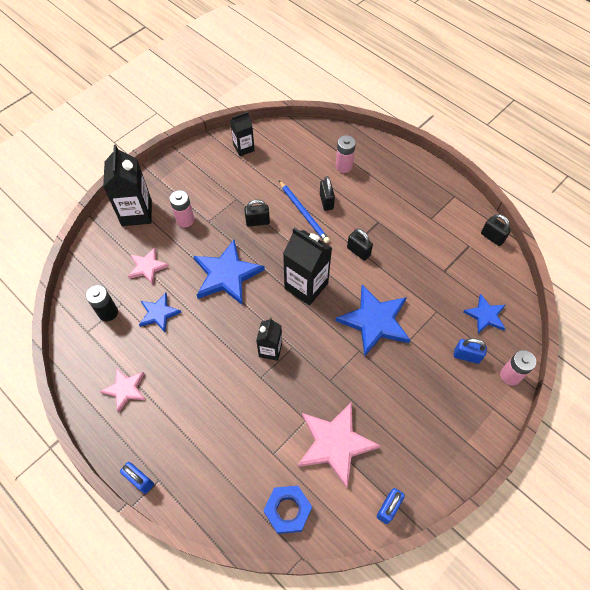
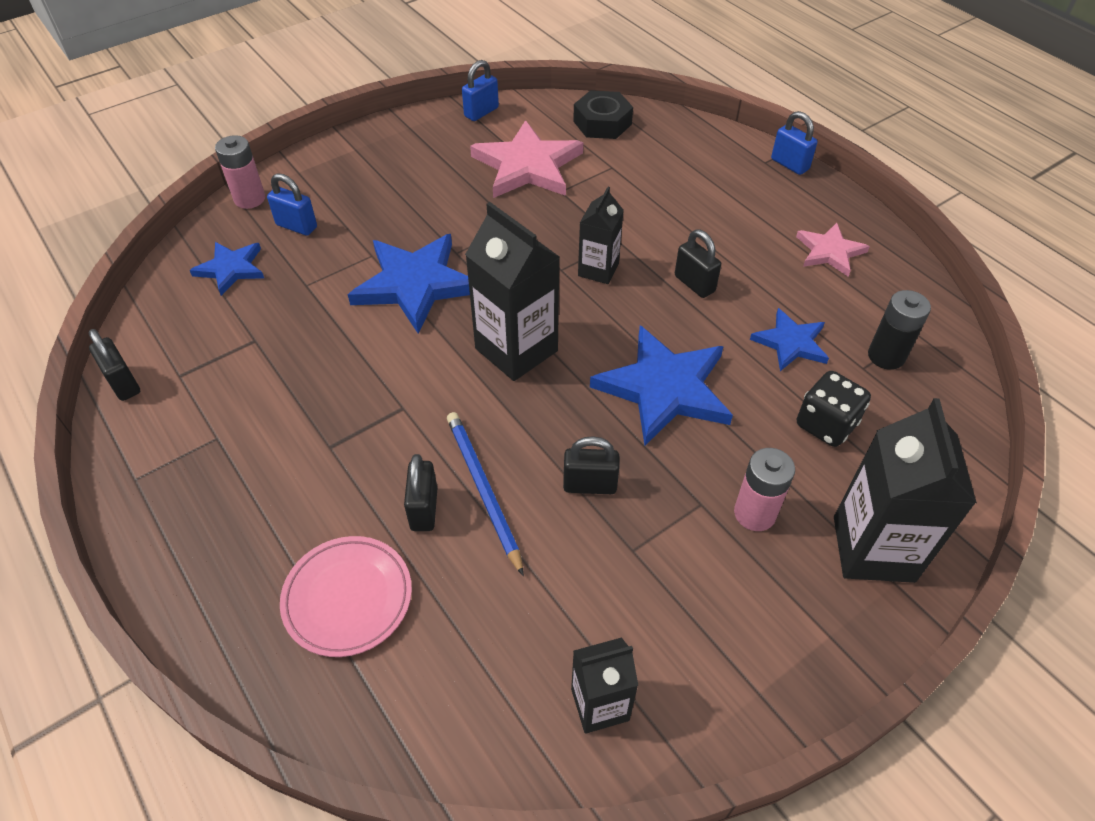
camera: 170 degrees left, 10 degrees down
(147, 267) = (826, 424): pink star -> black dice
(287, 510) = (602, 123): blue nut -> black nut
(343, 166) = (348, 598): pink battery -> pink plate
(358, 251) = (396, 394): black padlock -> black padlock (694, 284)

